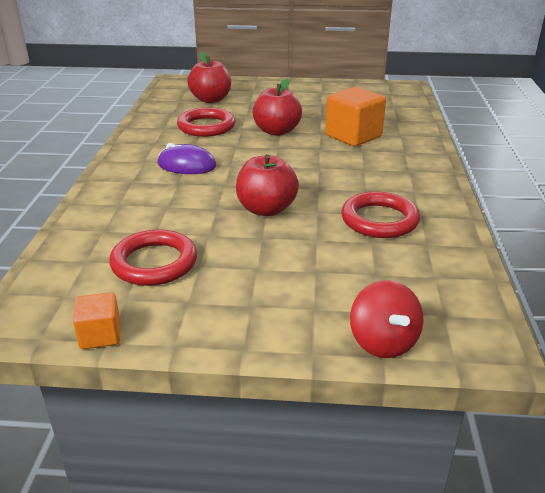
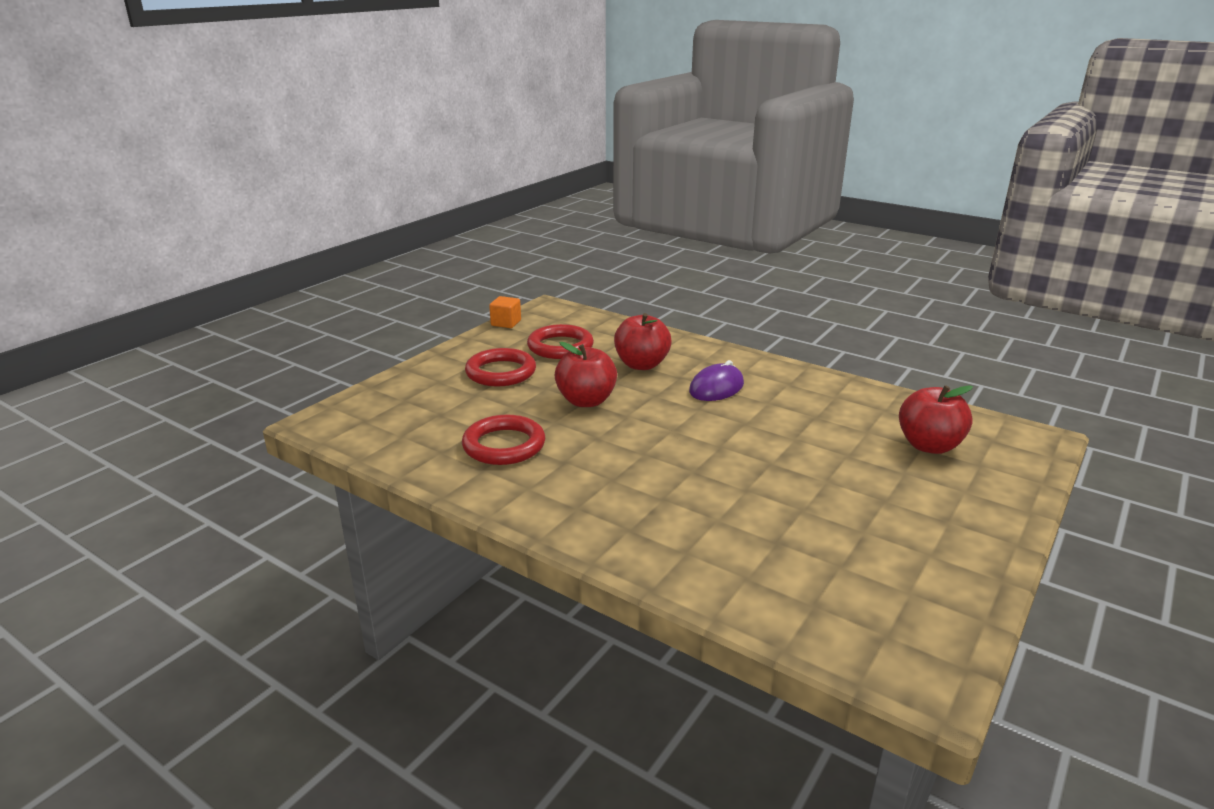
camera: 120 degrees right, 5 degrees down
(206, 126) = (821, 420): red ring -> red ring (501, 372)
(277, 131) = (772, 459): red apple -> red apple (641, 365)
(353, 136) = (712, 509): orange cube -> none
(383, 342) = (379, 391): red spinning top -> none

